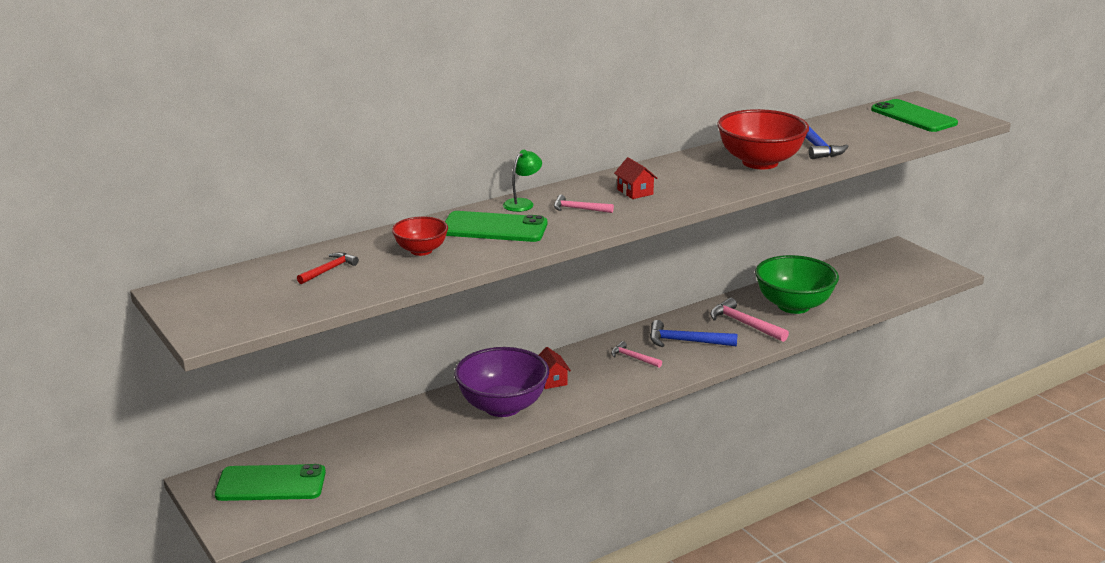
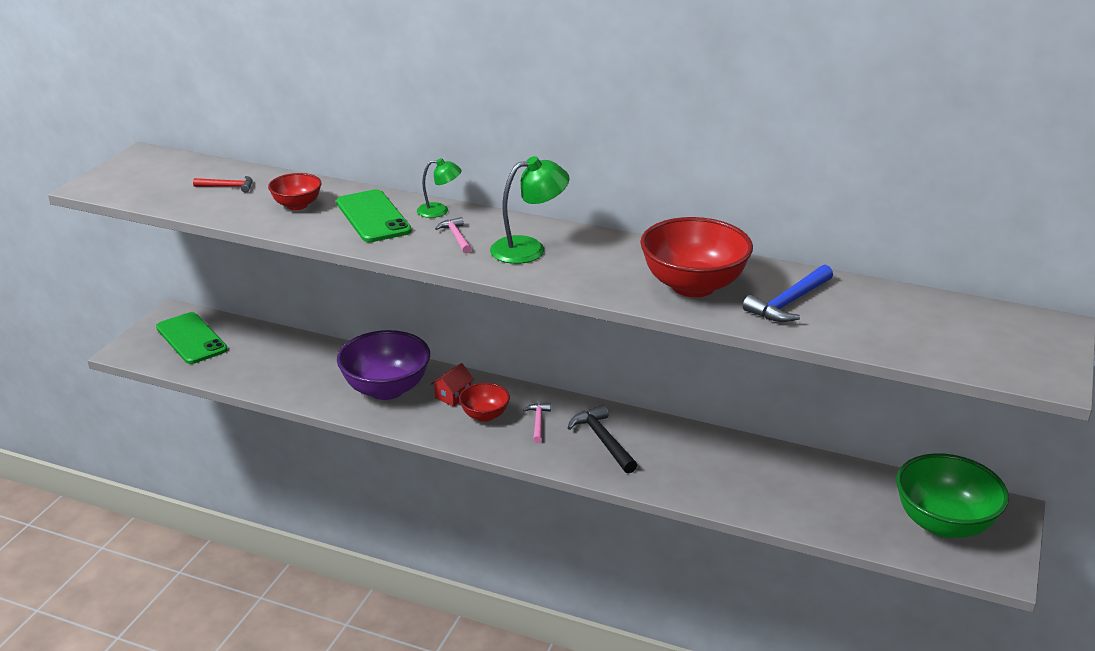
camera: 55 degrees right, 5 degrees up
(596, 376) = (484, 415): none -> red bowl
(635, 192) = (529, 248): red house -> green lamp
(686, 341) = (603, 440): blue hammer -> black hammer
(744, 324) = (680, 463): pink hammer -> none
(793, 306) = (760, 481): green bowl -> green bowl (944, 523)
(913, 117) = (989, 337): green phone -> none

